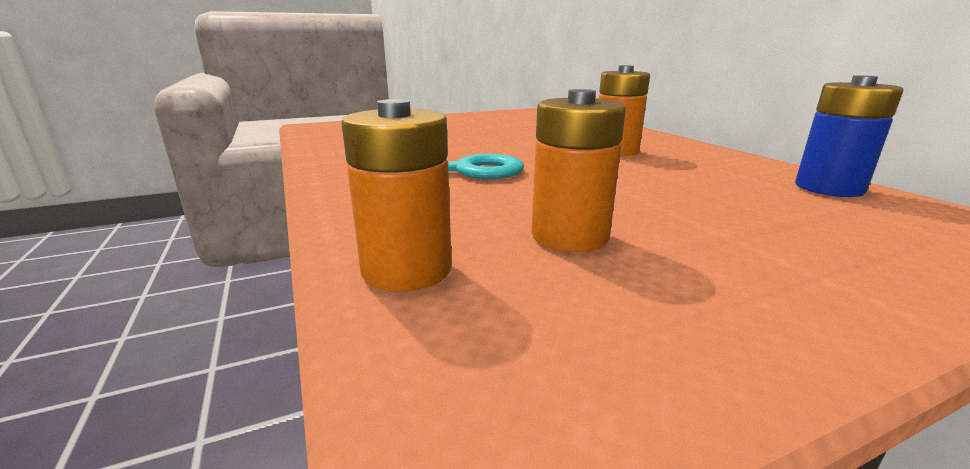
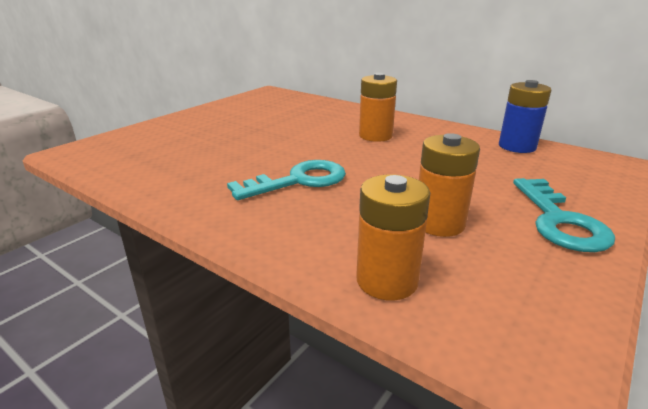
camera: 30 degrees left, 5 degrees up
(788, 279) = (559, 221): none -> turquoise key

